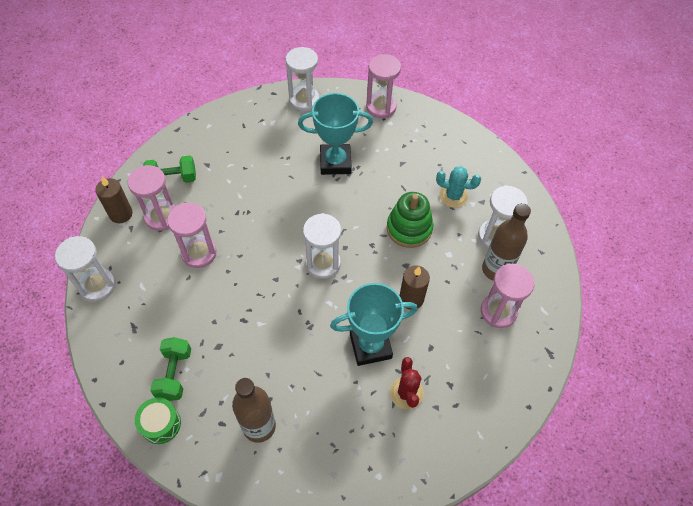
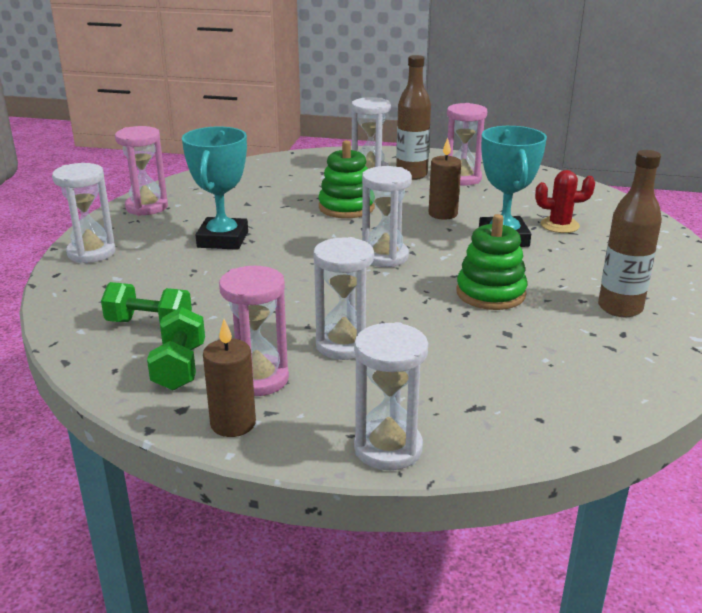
camera: 80 degrees left, 30 degrees down
(161, 424) = (636, 381): green drum -> none
(174, 374) = (555, 369): green dumbbell -> green dumbbell (149, 324)
(199, 253) = (344, 345): pink hourglass -> white hourglass
(273, 336) = (490, 293): none -> green stacking toy
(453, 196) = (309, 183): turquoise cactus -> none

